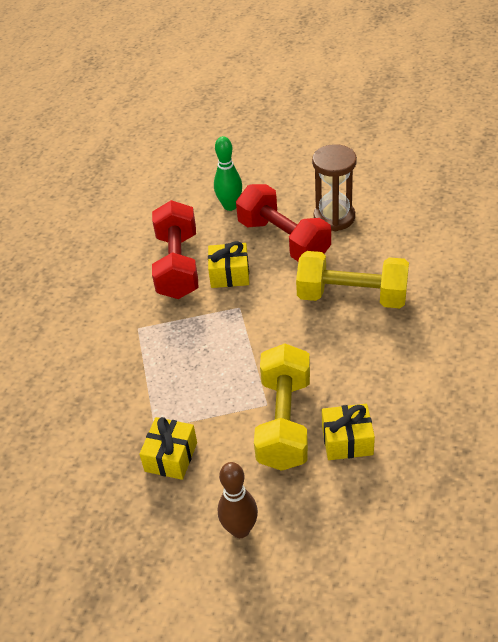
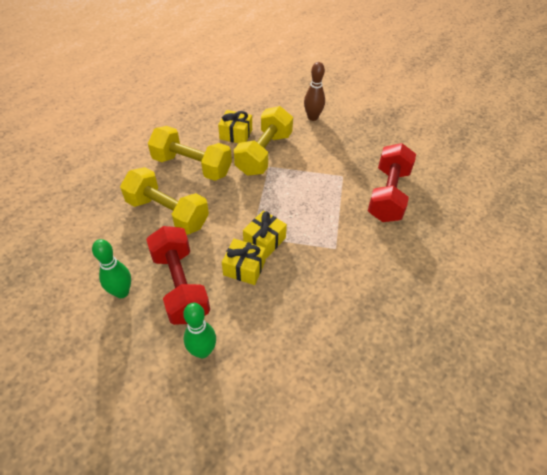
camera: 165 degrees left, 5 degrees up
(171, 457) = (337, 158): yellow gift -> yellow gift (264, 241)
(178, 266) = (283, 295): red dumbbell -> red dumbbell (388, 195)
(334, 217) = (122, 292): brown hourglass -> green bowling pin
(371, 364) = (192, 166): none -> yellow dumbbell

